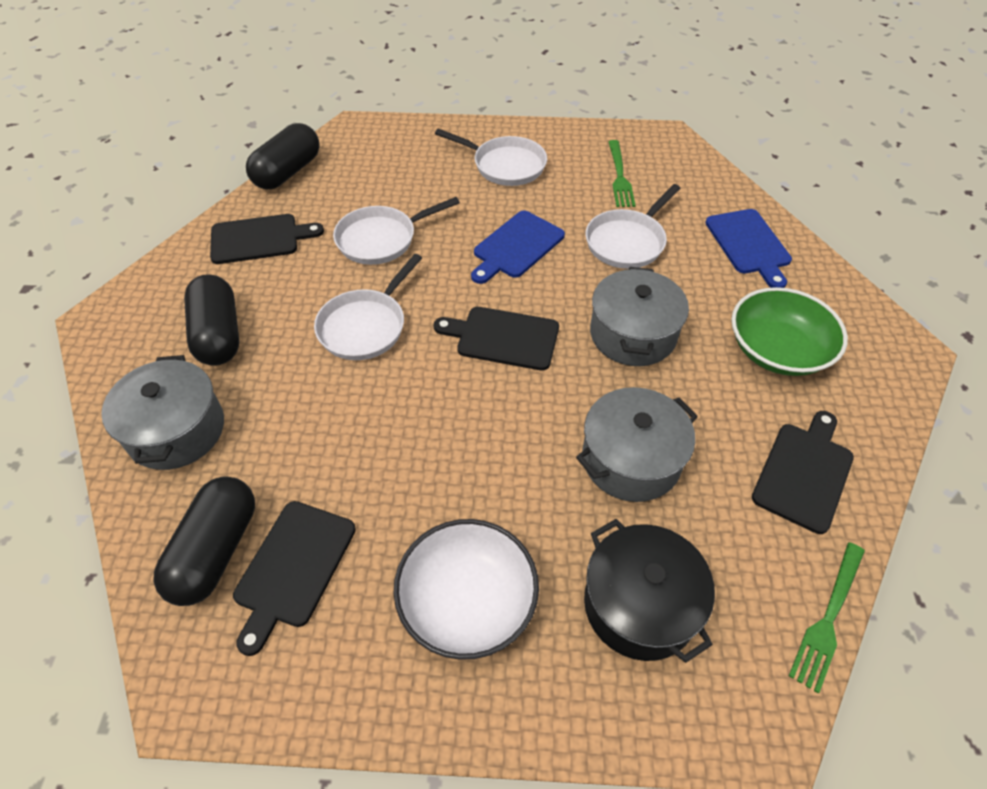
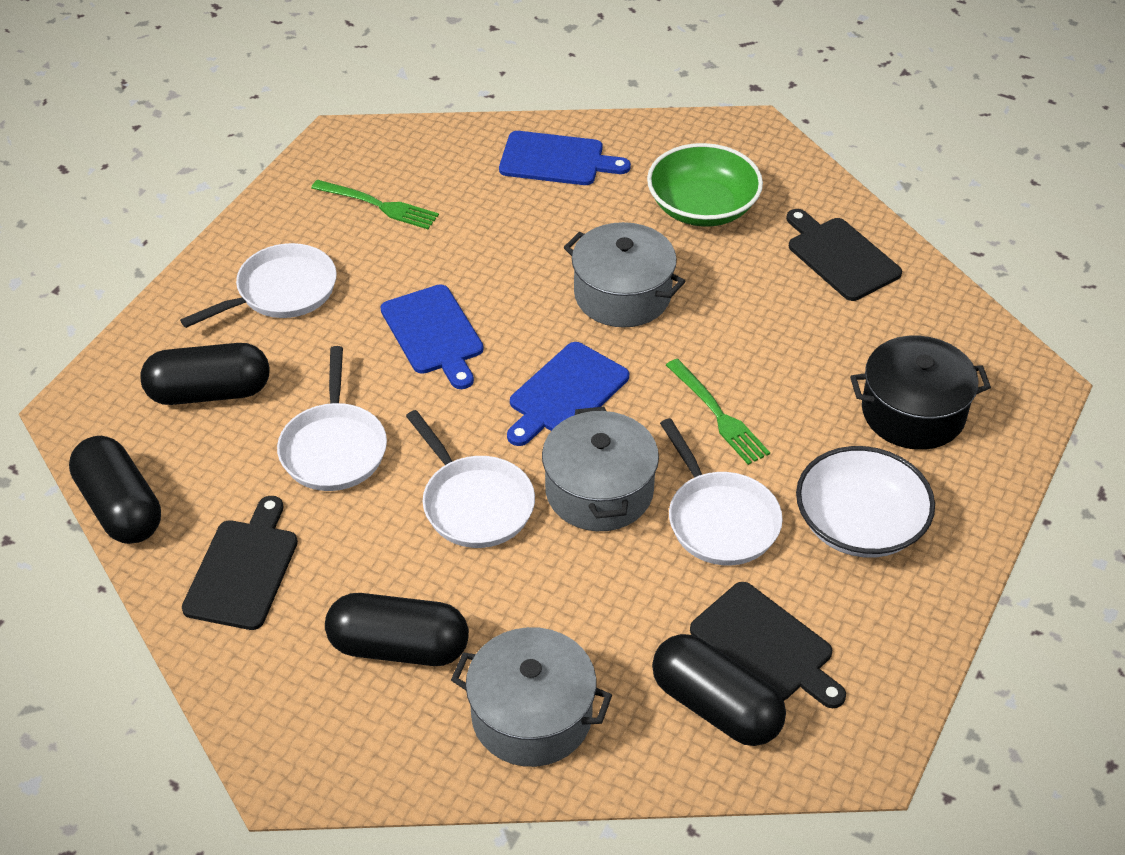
camera: 65 degrees left, 5 degrees down
(399, 170) = (209, 392): none -> black capsule
(503, 337) = (565, 393): black cutting board -> blue cutting board
(627, 241) = (489, 243): white pan -> white pan (719, 519)
(631, 460) = (770, 359): grey pot -> grey pot (599, 491)
(828, 619) = (973, 309): green fork -> green fork (719, 415)

